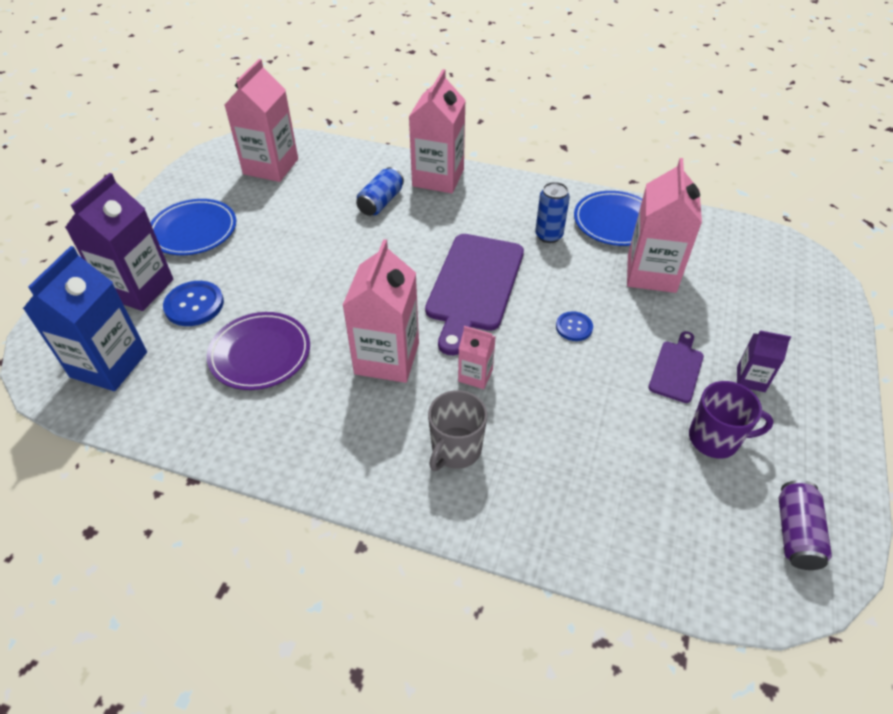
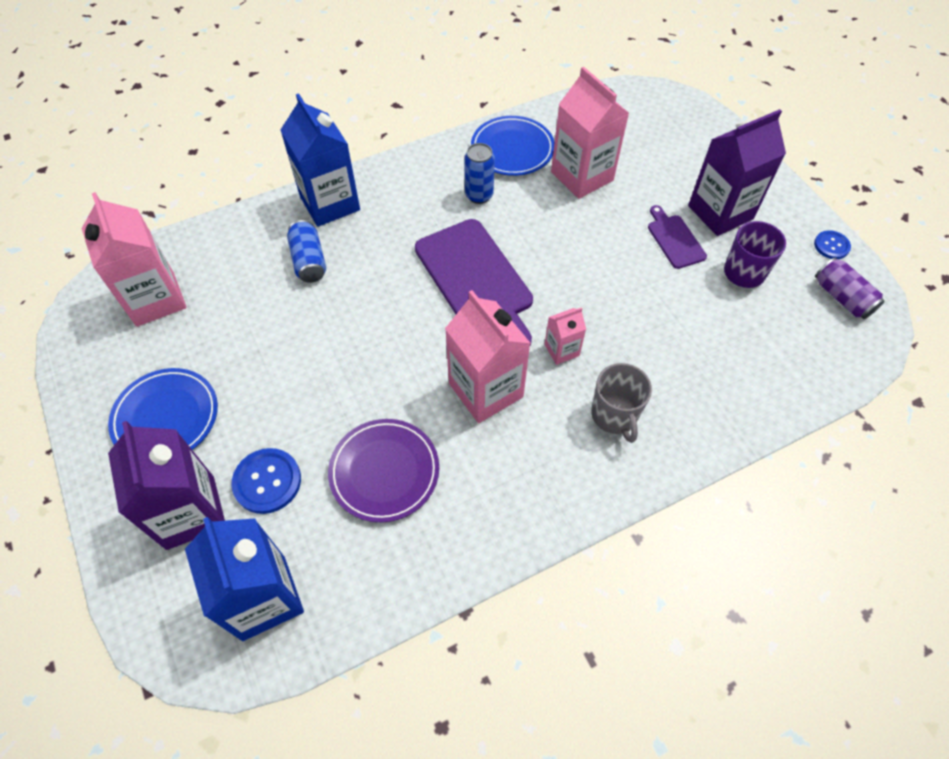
camera: 45 degrees left, 10 degrees up
(438, 178) = (330, 203): pink carton -> blue carton
(574, 327) = (581, 258): blue button -> blue button (831, 246)
(750, 379) = (720, 212): purple carton -> purple carton, size x1.99

